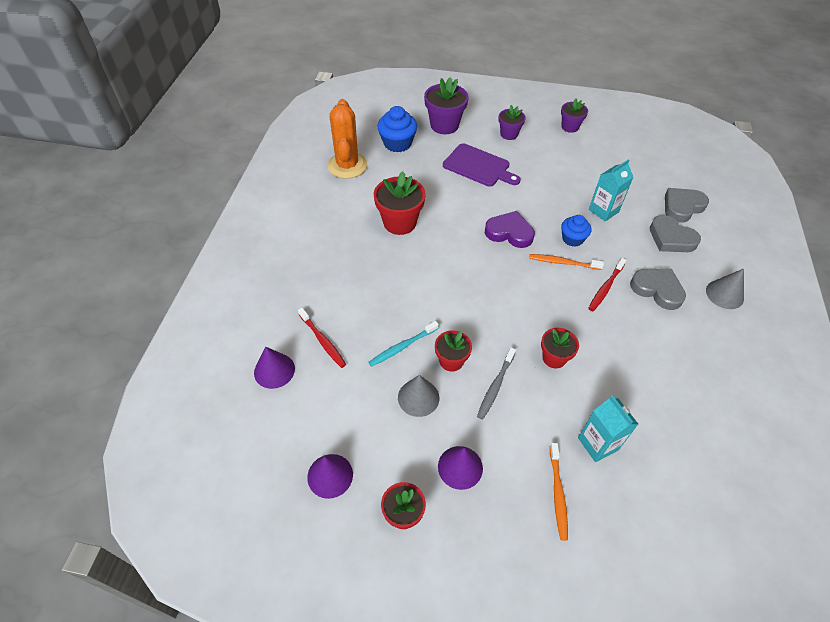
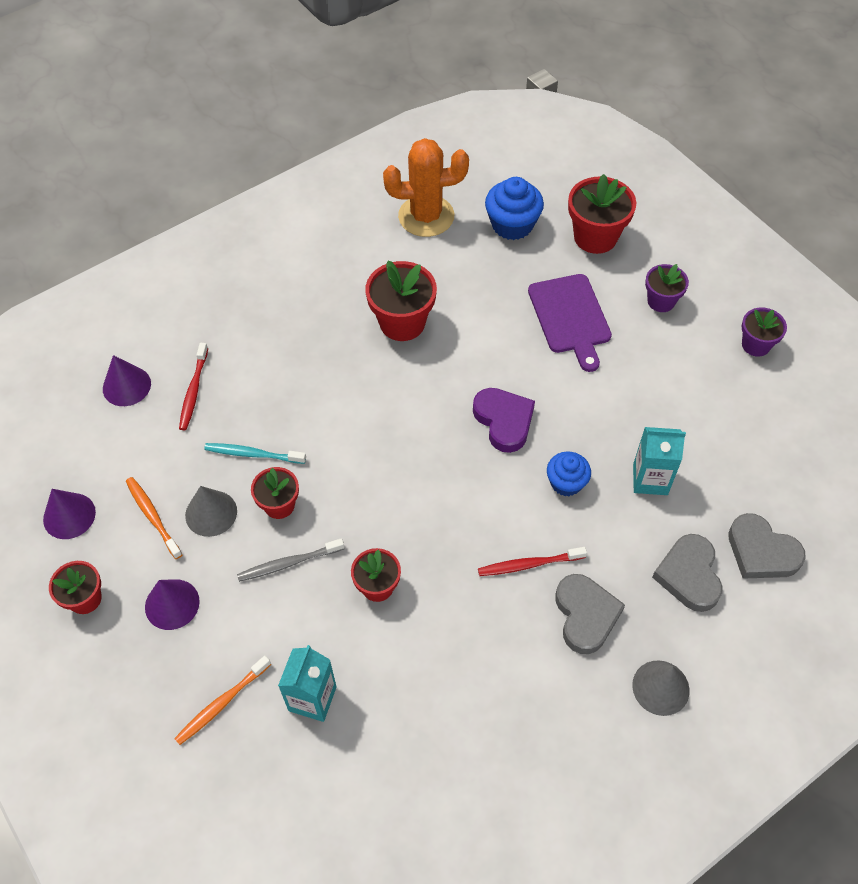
camera: 45 degrees right, 5 degrees up
(347, 165) = (426, 216): orange cactus -> orange cactus turned 45 degrees clockwise
(444, 125) = (595, 237): purple flower pot -> red flower pot
(562, 262) = (518, 499): orange toothbrush -> orange toothbrush (152, 516)
(682, 207) = (761, 552): grey heart -> grey heart turned 150 degrees counterclockwise

